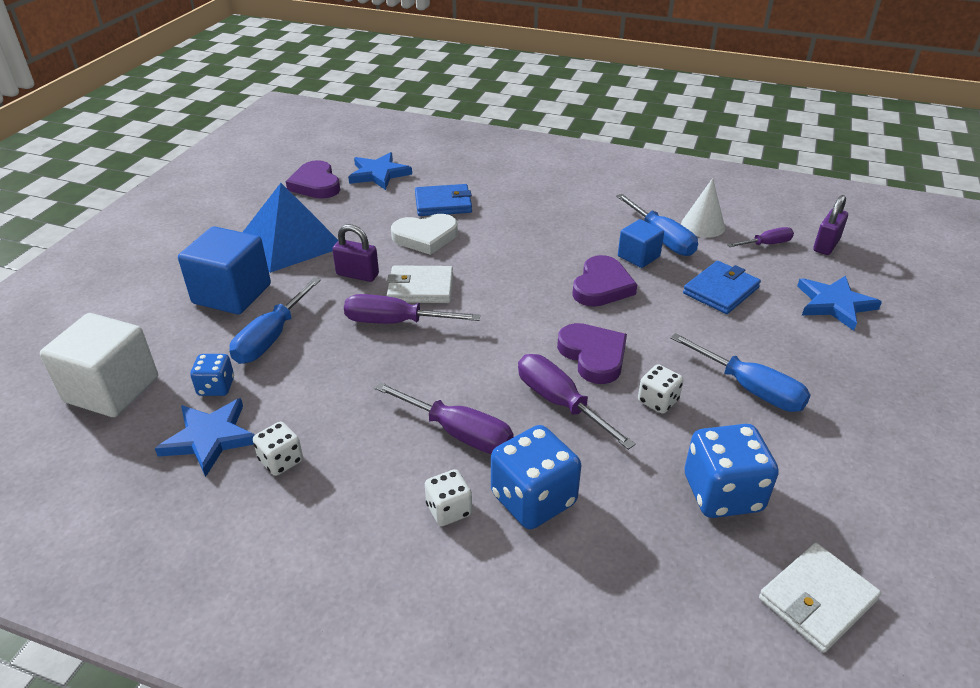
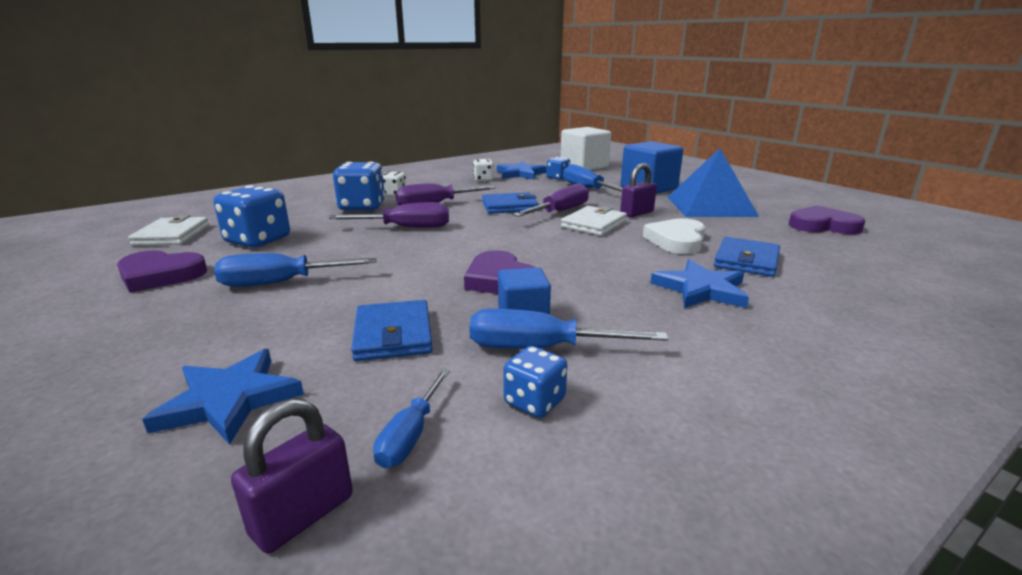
camera: 125 degrees right, 15 degrees down
(379, 174) = (842, 250): blue star -> blue star (701, 289)
(409, 366) = (509, 206): none -> blue wallet
(593, 356) = (425, 248): purple heart -> purple heart (160, 275)
(658, 401) = (346, 251): white dice -> none
(703, 225) = (534, 401): white cone -> blue dice
(766, 244) = (411, 434): purple screwdriver -> blue screwdriver
(826, 245) = (303, 515): purple padlock -> purple padlock turned 60 degrees clockwise

